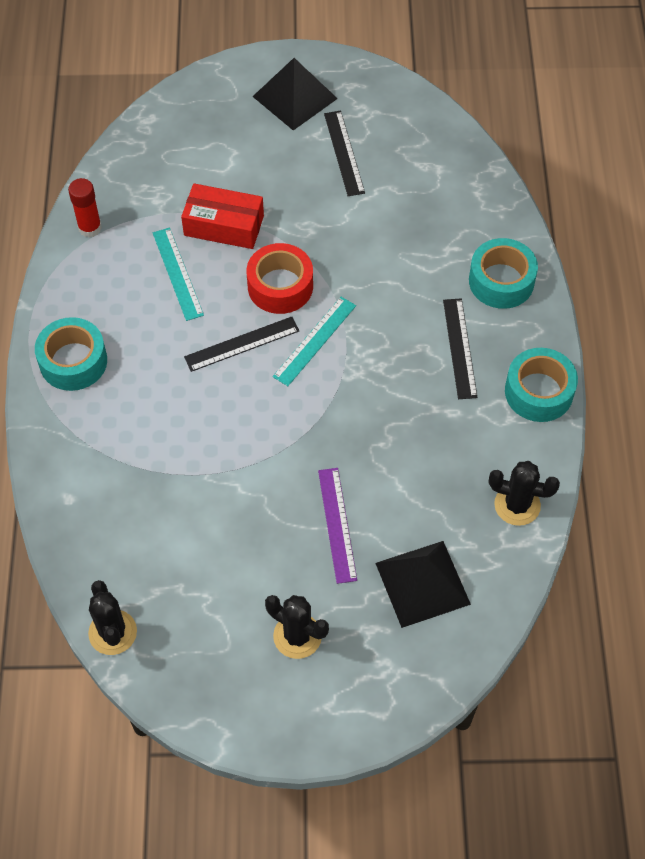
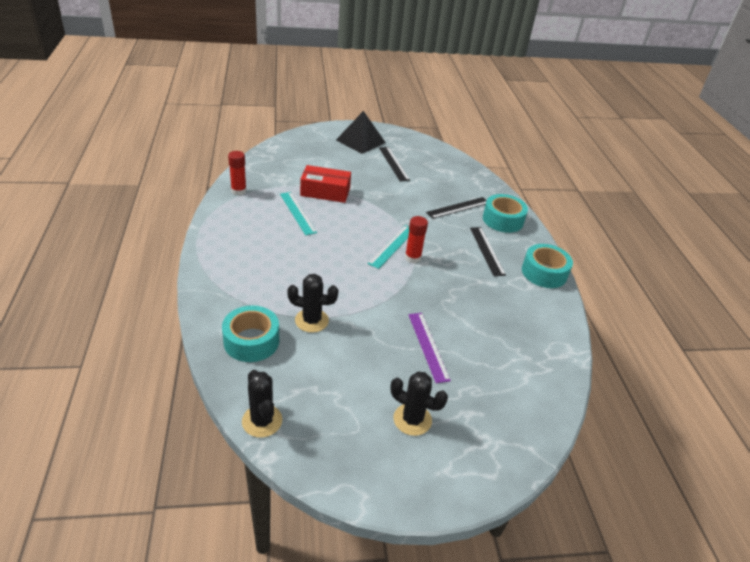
camera: 10 degrees left, 20 degrees down
(73, 361) = (228, 255): turquoise tape -> turquoise tape (251, 341)
(242, 344) = (344, 247): black ruler -> black ruler (458, 208)
(280, 286) = (365, 220): red tape -> none
(342, 364) = (412, 258): none -> red glue stick
(422, 583) = (499, 382): black pyramid -> none
(517, 505) = (551, 333): black cactus -> black cactus (311, 320)

